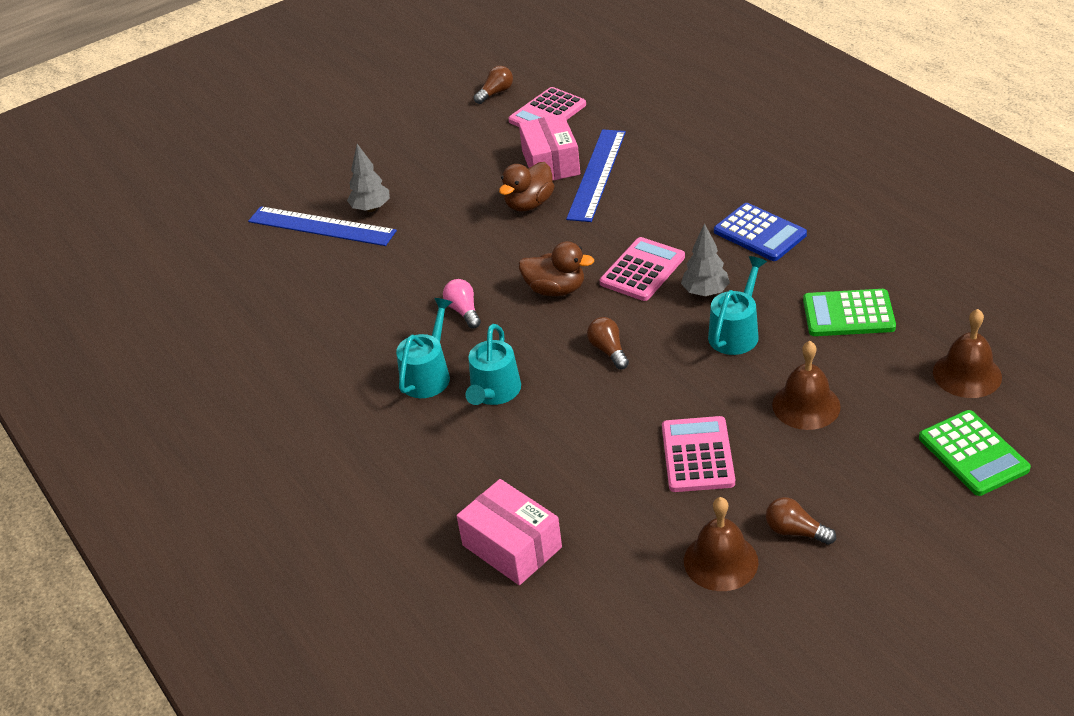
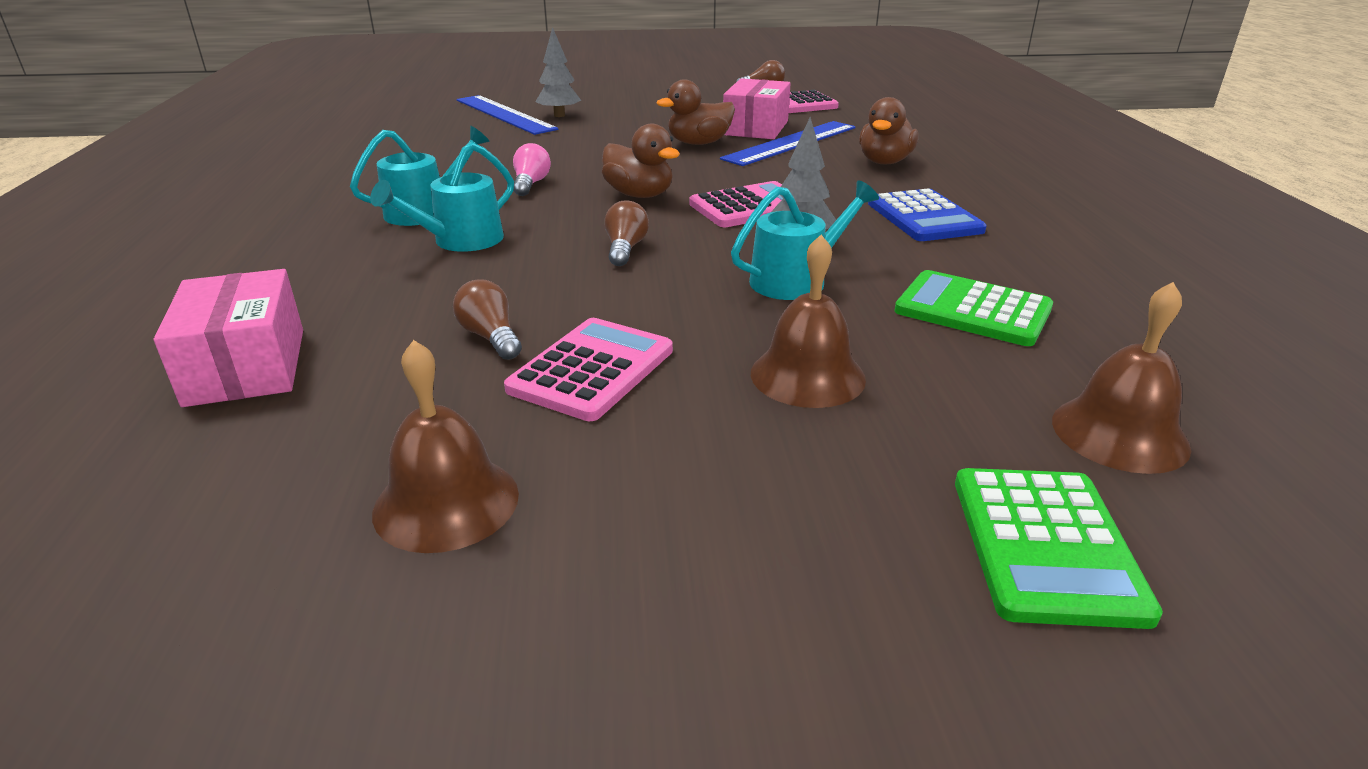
camera: 25 degrees right, 10 degrees down
(684, 174) = (884, 162): none -> brown duck
(795, 531) = (606, 517): brown light bulb -> brown light bulb (491, 337)

